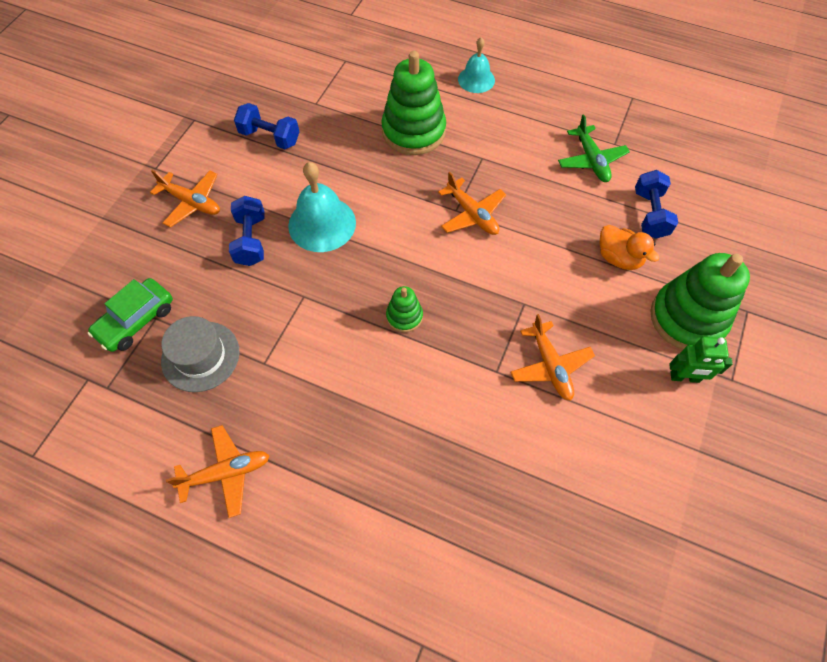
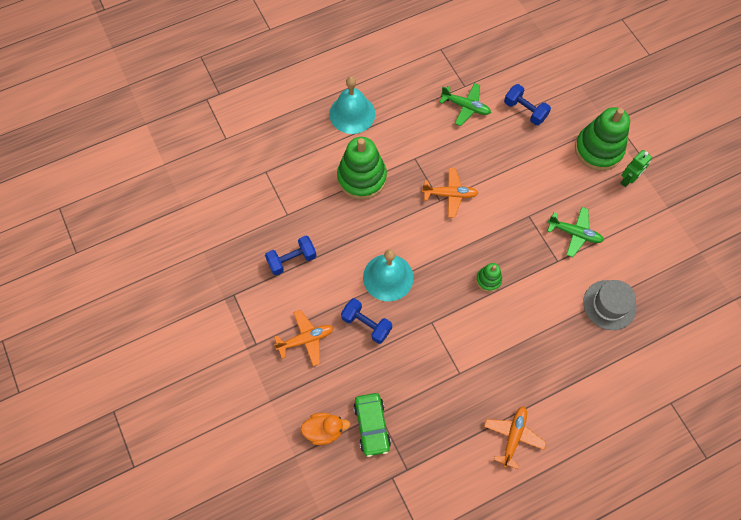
camera: 50 degrees left, 5 degrees up
(200, 356) = (427, 404): grey hat -> grey hat (609, 305)
(476, 79) = (352, 114): turquoise bell -> turquoise bell, size x1.59
(550, 366) = (574, 233): orange plane -> green plane
(619, 258) = (539, 149): orange duck -> orange duck (324, 430)

